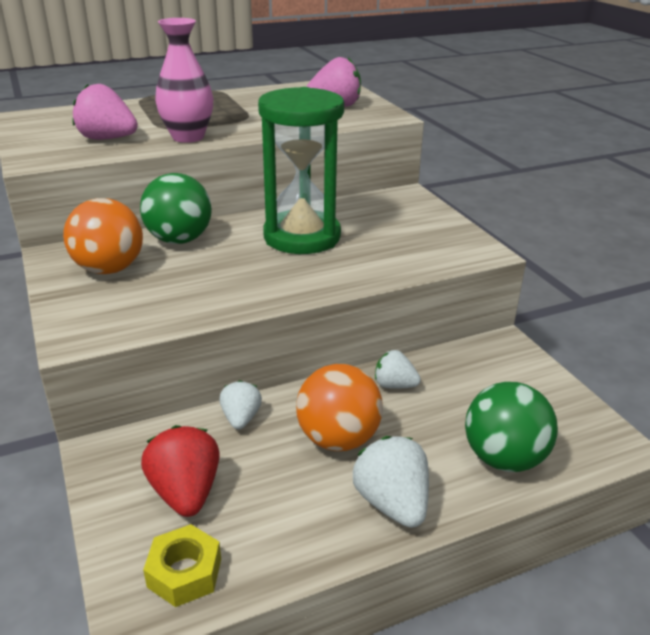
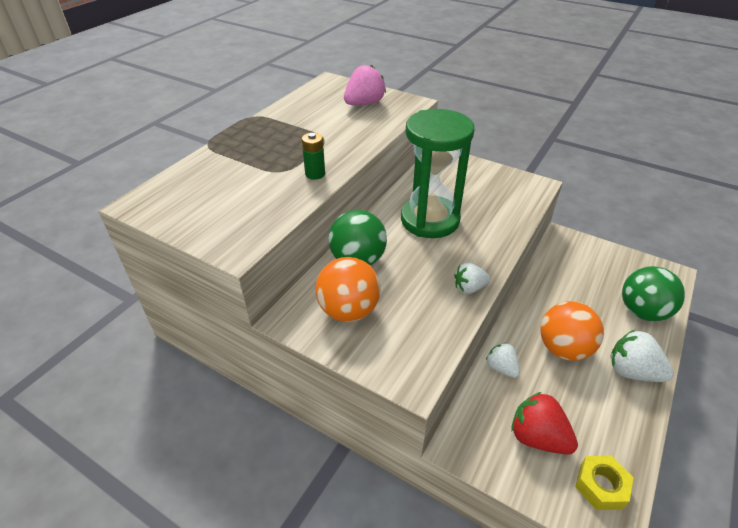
camera: 35 degrees left, 10 degrees up
(107, 139) = (257, 201): pink strawberry -> none
(188, 137) = (315, 174): pink vase -> green battery
(394, 385) = (546, 295): white strawberry -> white strawberry (469, 288)

